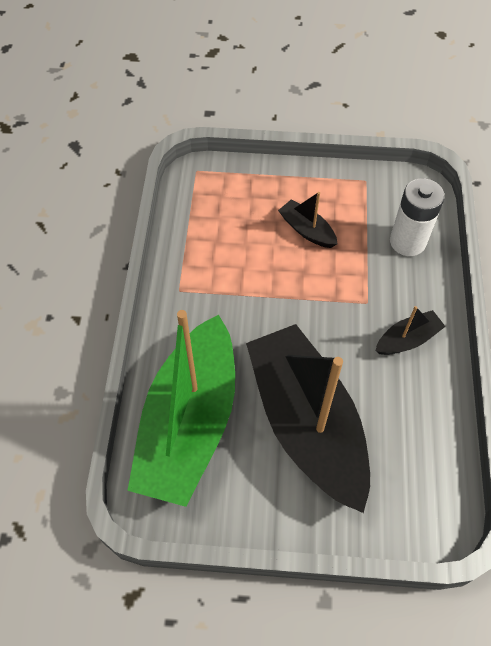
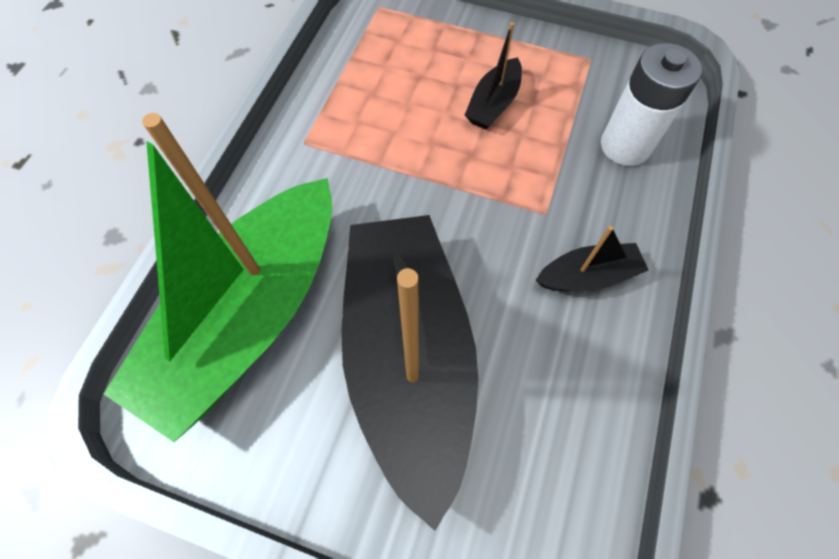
camera: 15 degrees right, 5 degrees up
(307, 230) = (493, 103): black boat -> black boat turned 120 degrees counterclockwise

